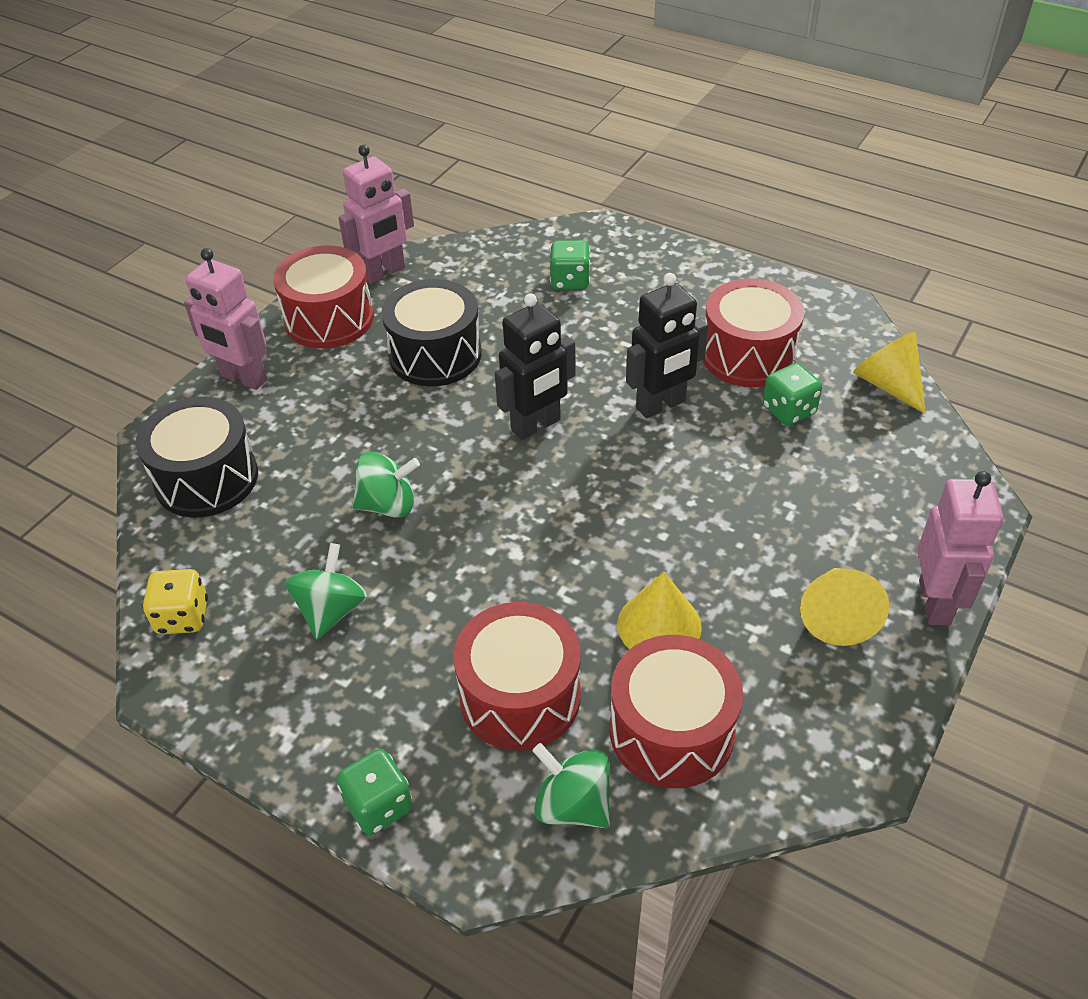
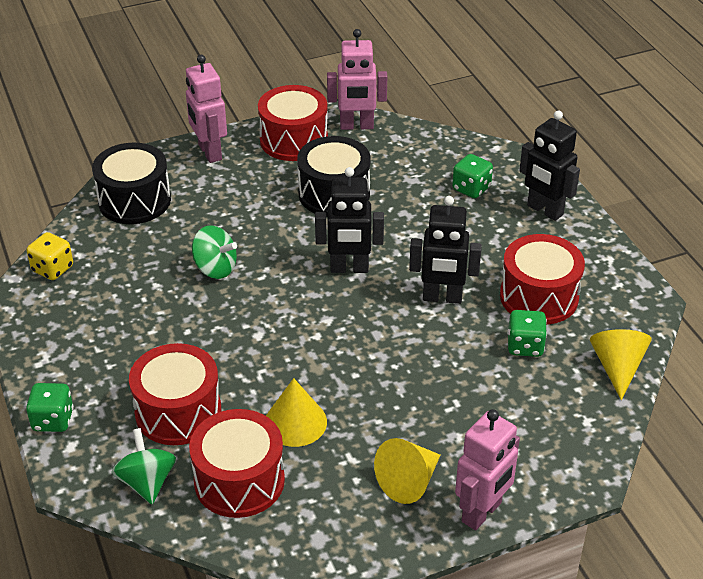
camera: 35 degrees right, 5 degrees down
(331, 610) = (128, 308): green spinning top -> none
(661, 268) = (544, 210): none -> black robot

